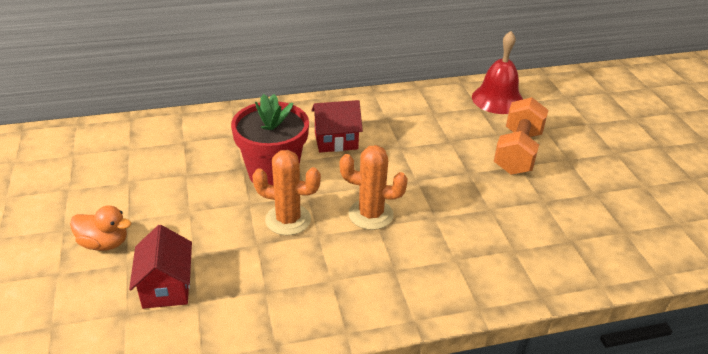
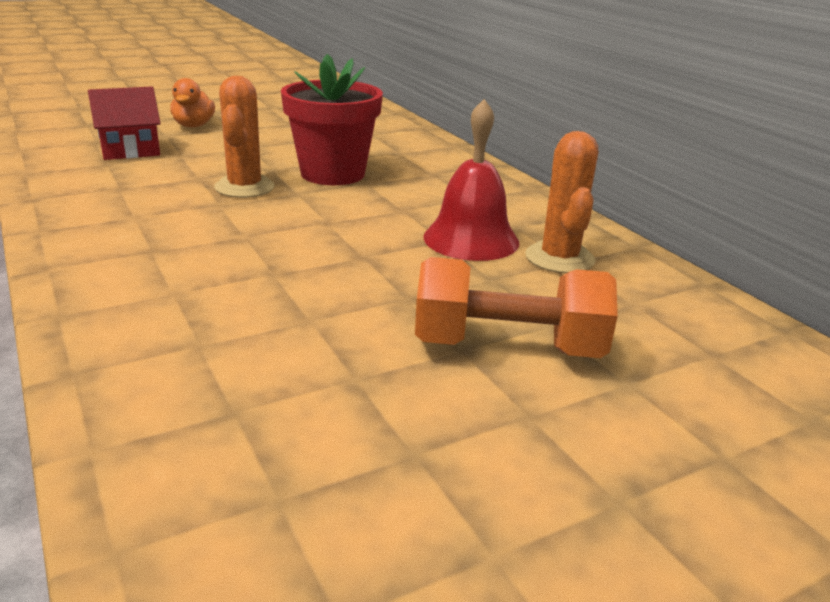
camera: 75 degrees right, 10 degrees down
(336, 141) = (427, 200): red house -> none
(371, 214) = (267, 230): orange cactus -> orange cactus (559, 258)
(497, 99) = (686, 323): red bell -> red bell (471, 239)

